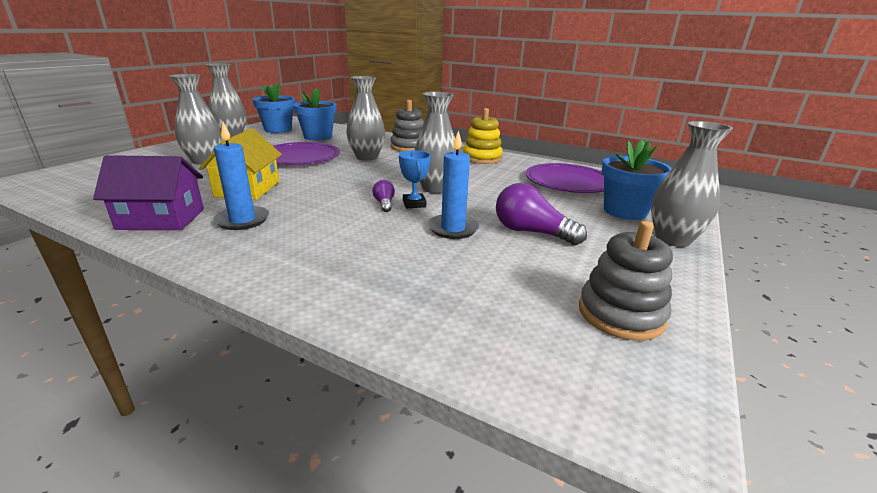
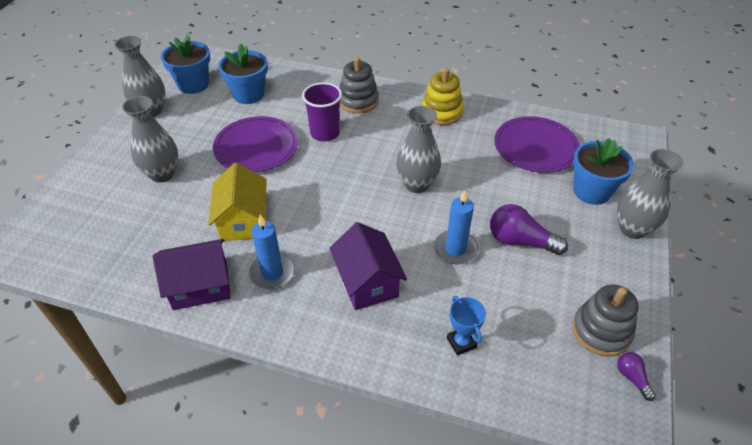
camera: 10 degrees left, 20 degrees up
(338, 238) = (367, 282): none -> purple house
(367, 157) = (325, 133): grey vase -> purple cup
(384, 204) = (382, 221): purple light bulb -> purple light bulb (632, 378)
(414, 204) = (408, 216): blue trophy -> blue trophy (461, 342)

